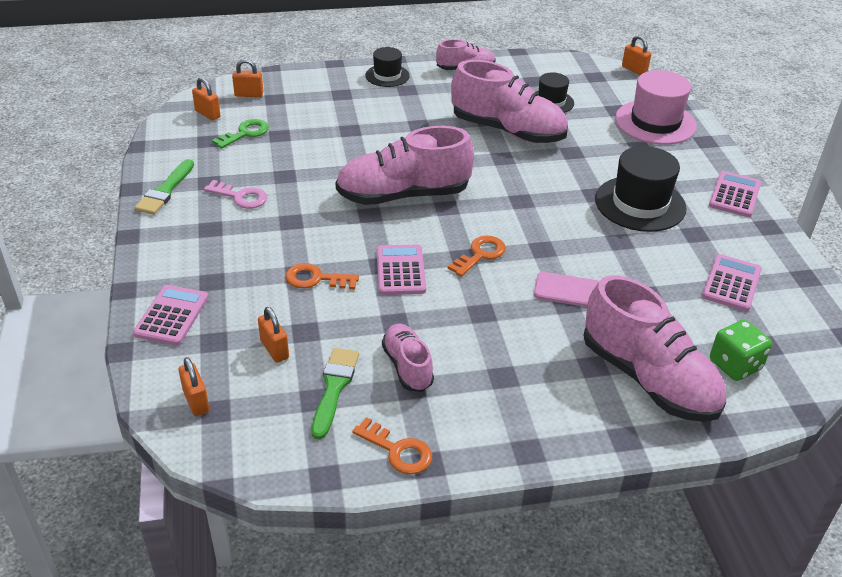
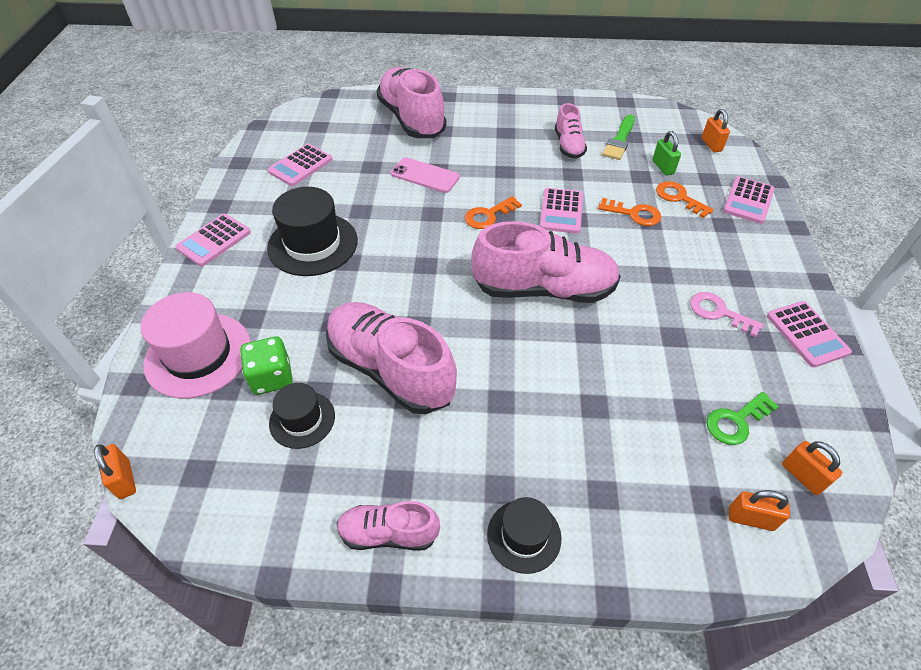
camera: 165 degrees left, 10 degrees up
(165, 191) = (806, 334): green brush -> pink calculator
(274, 349) = (663, 167): orange padlock -> green padlock
(398, 451) = (582, 107): orange key -> orange key (679, 198)
(735, 365) = (350, 119): green dice -> green dice (272, 377)

